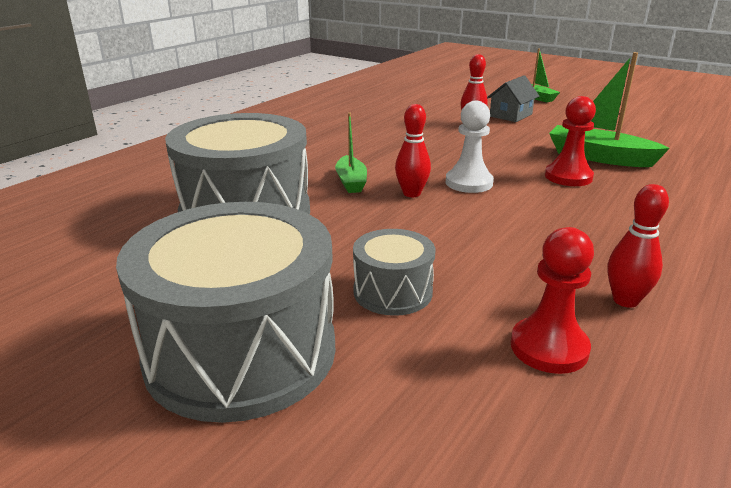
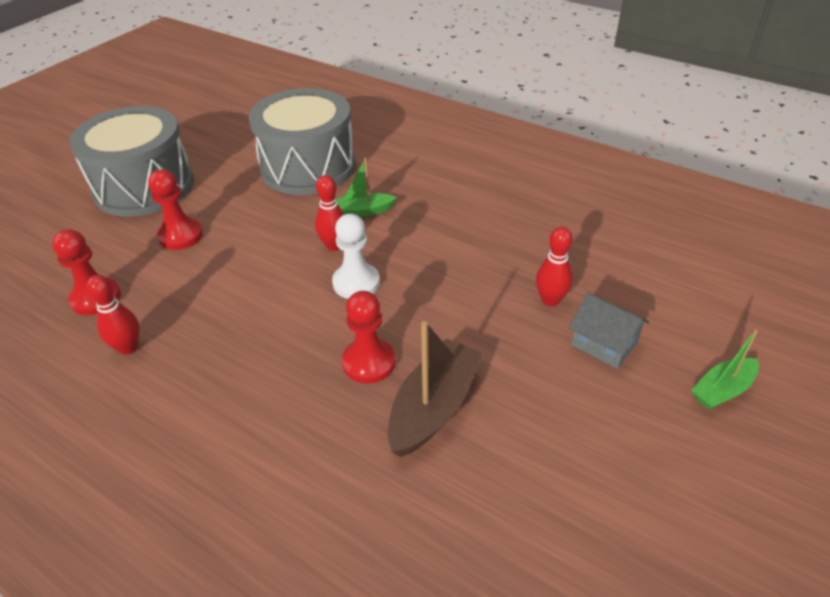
camera: 90 degrees right, 15 degrees up
(392, 292) = (180, 236): grey drum -> red pawn
(599, 157) = (433, 407): green boat -> brown boat

